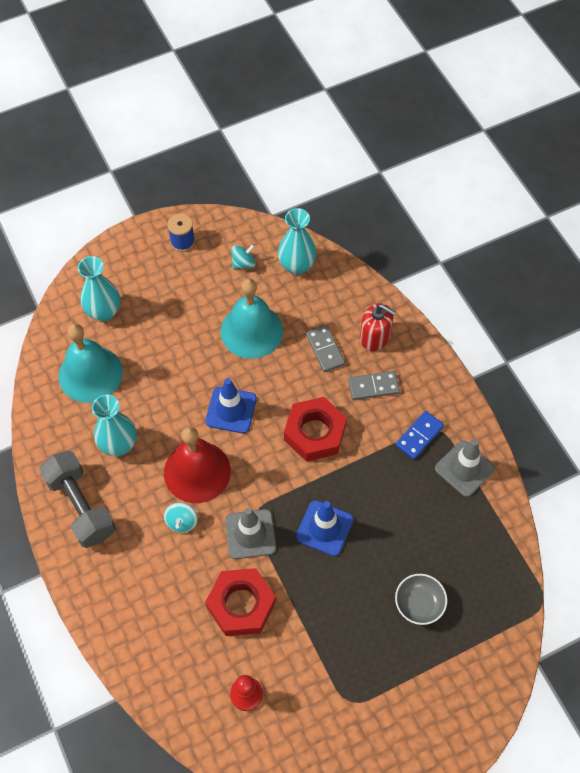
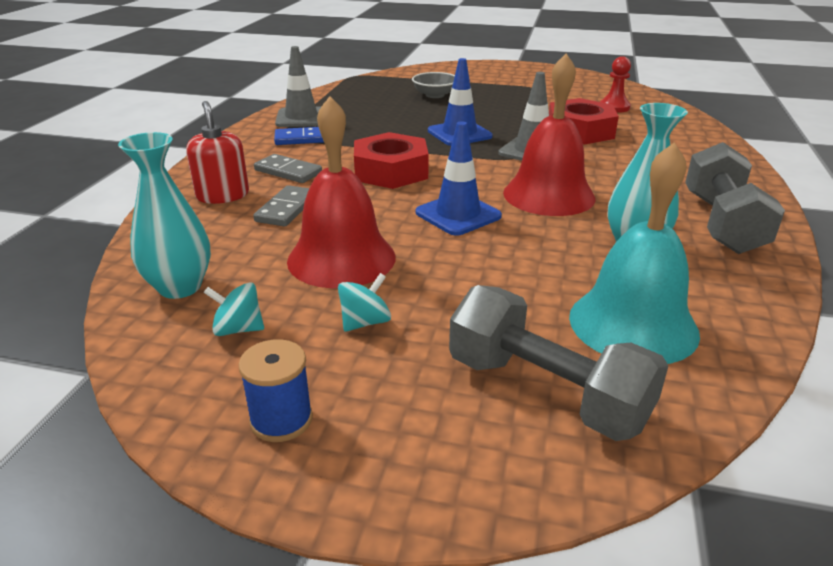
camera: 140 degrees left, 30 degrees down
(104, 312) = (546, 392): turquoise vase -> grey dumbbell
(181, 522) = (598, 177): turquoise spinning top -> turquoise spinning top (365, 322)
(251, 331) = (341, 258): turquoise bell -> red bell

